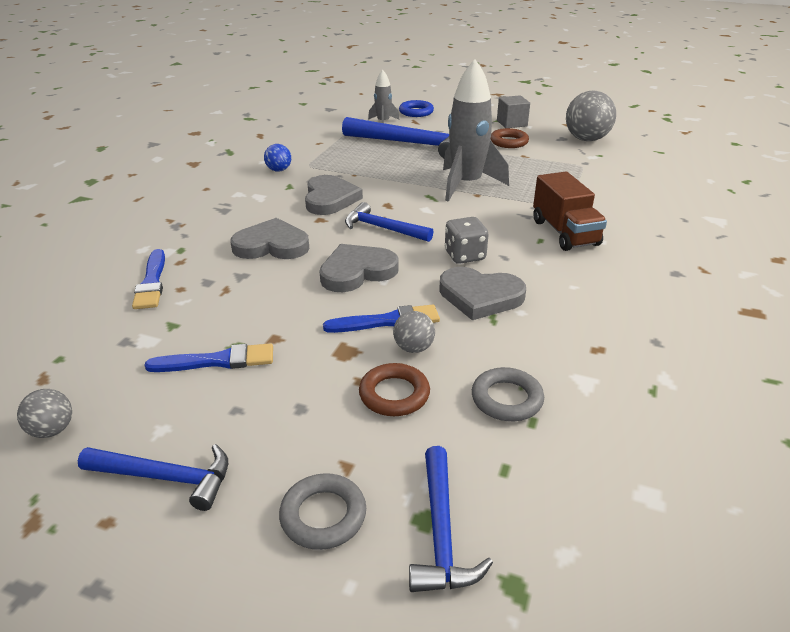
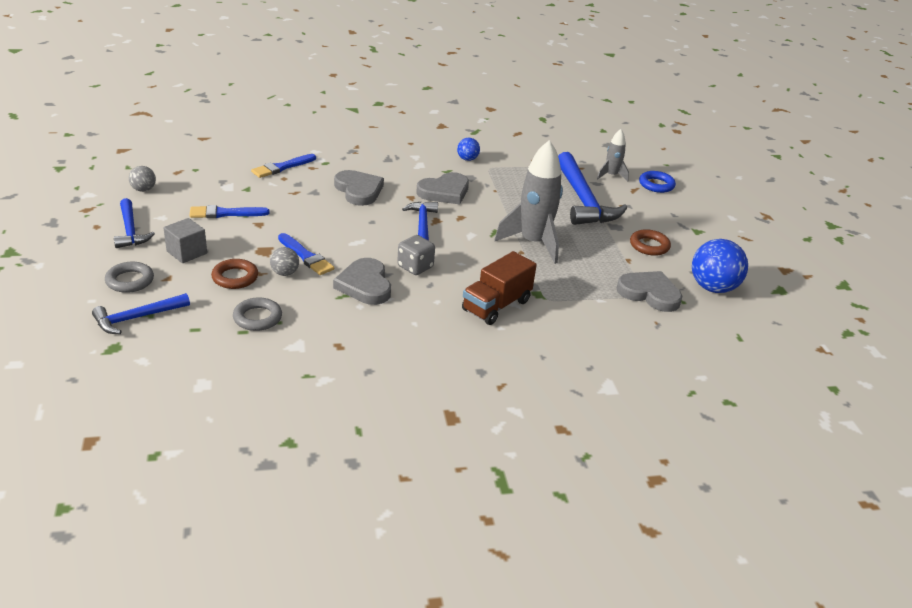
camera: 55 degrees right, 0 degrees up
(217, 361) = (225, 213): blue brush -> blue brush turned 120 degrees clockwise
(357, 272) = (354, 230): grey heart -> grey heart (649, 293)
(512, 123) = (697, 239): grey cube -> grey cube (187, 252)
(586, 139) = (713, 288): grey ball -> blue ball

